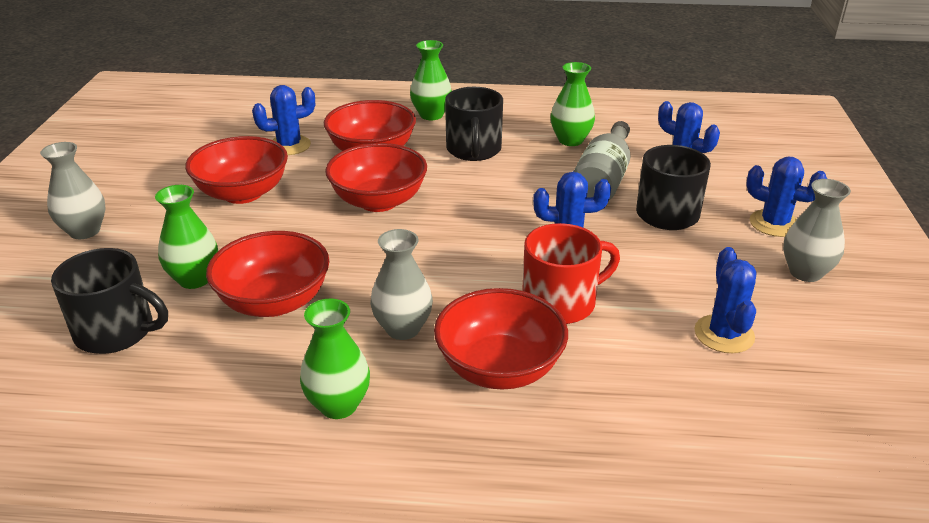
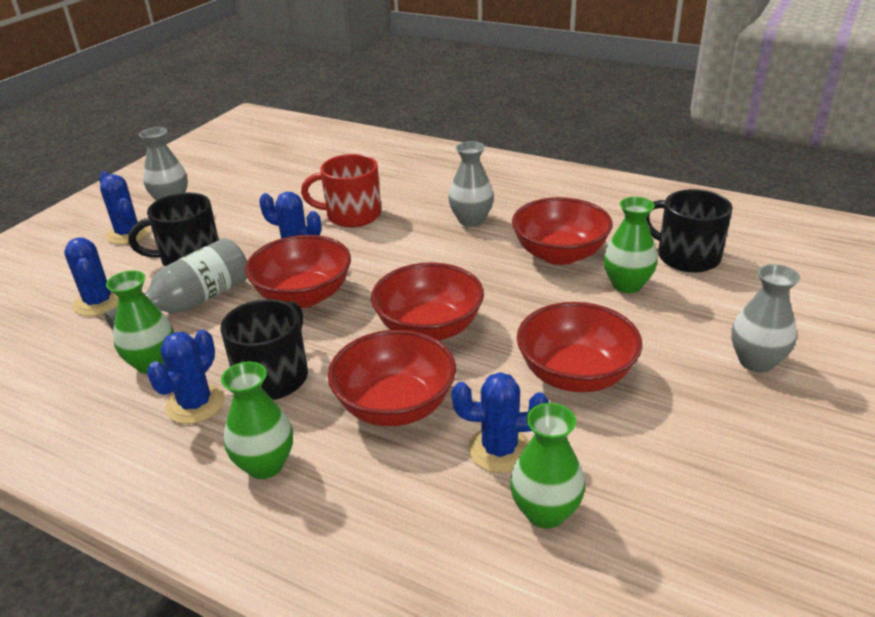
camera: 155 degrees left, 0 degrees up
(338, 405) = (531, 192): green vase -> green vase (545, 512)
(499, 368) = (425, 191): red bowl -> red bowl (304, 296)
(724, 334) = (276, 183): blue cactus -> blue cactus (195, 404)

